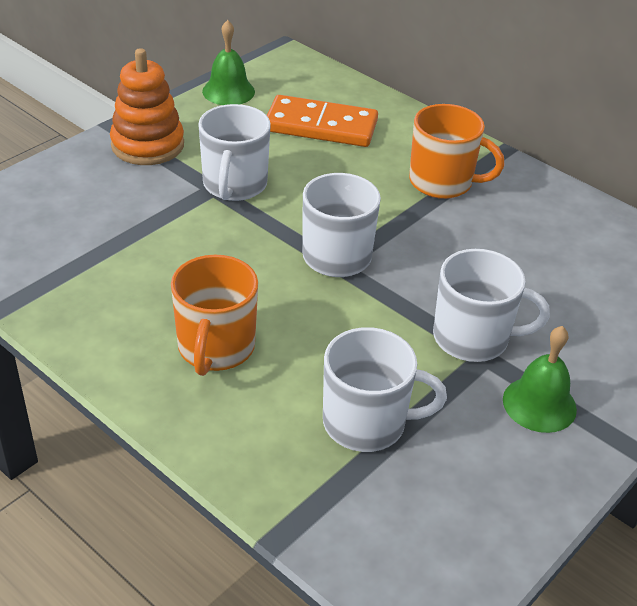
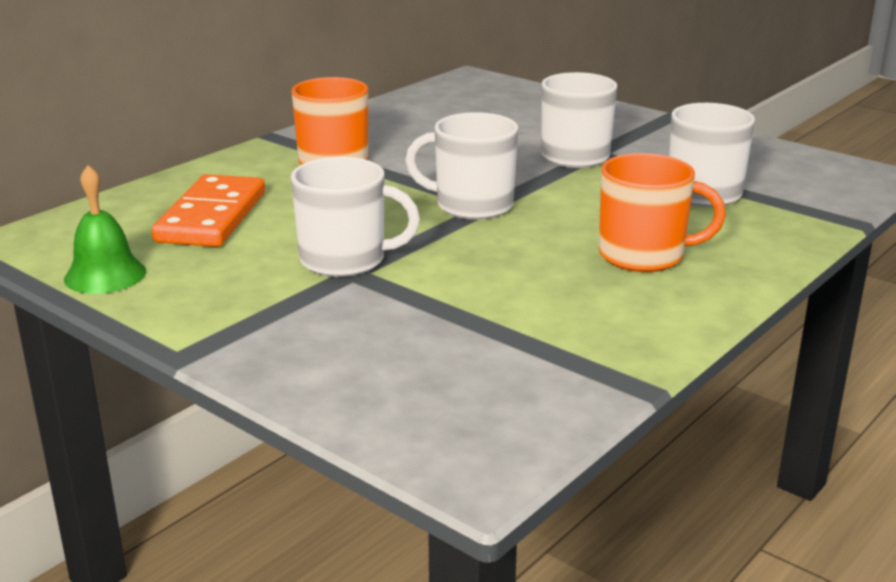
camera: 90 degrees left, 15 degrees down
(147, 145) = (246, 322): orange stacking toy -> none
(539, 404) = (643, 138): green bell -> none

